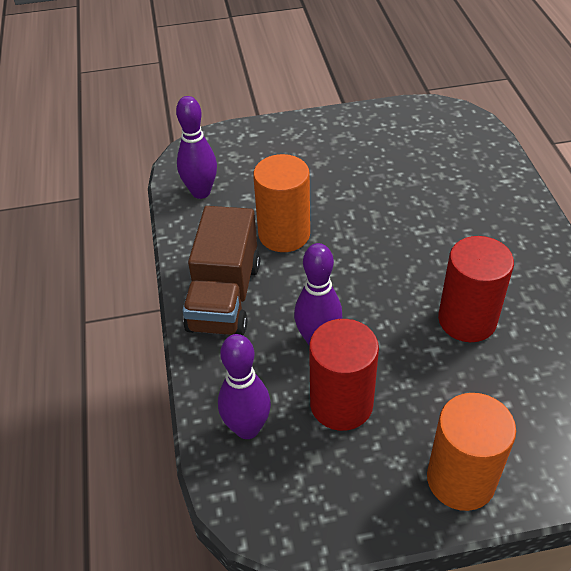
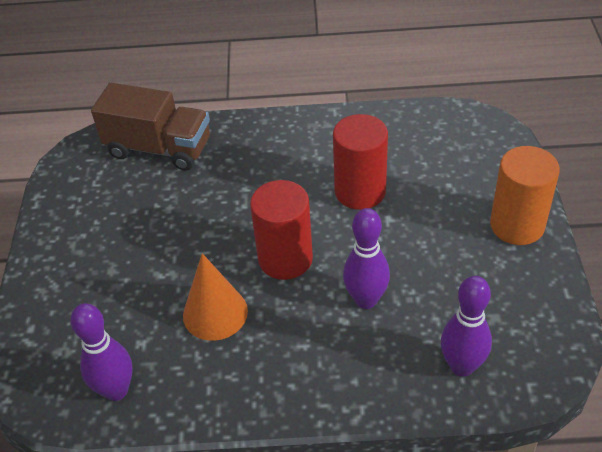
camera: 80 degrees left, 0 degrees up
(225, 297) = (293, 375): brown truck -> brown truck (159, 148)
(284, 234) = (215, 313): orange cylinder -> orange cone
(341, 404) = (440, 291): red cylinder -> red cylinder (285, 259)

